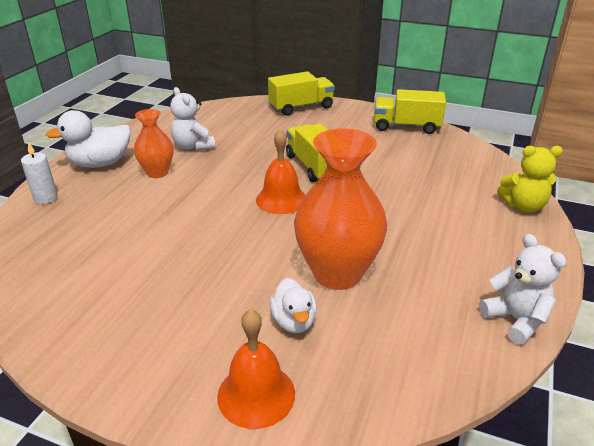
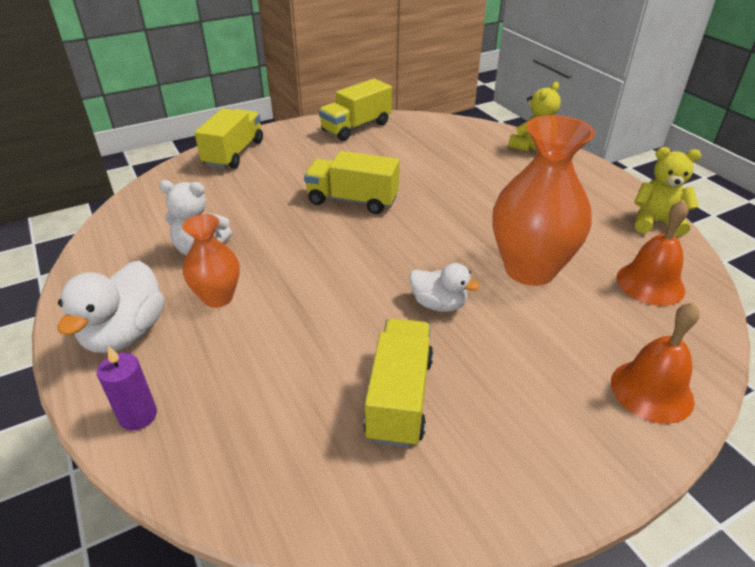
camera: 50 degrees left, 5 degrees up
(45, 198) = (138, 416): white candle -> purple candle
(133, 273) = (399, 397): none -> yellow truck
(281, 199) = (383, 243): orange bell -> orange bell (650, 283)
(294, 321) = (573, 324): white duck -> white duck (438, 304)
(515, 320) = (656, 222): white teddy bear -> yellow teddy bear

